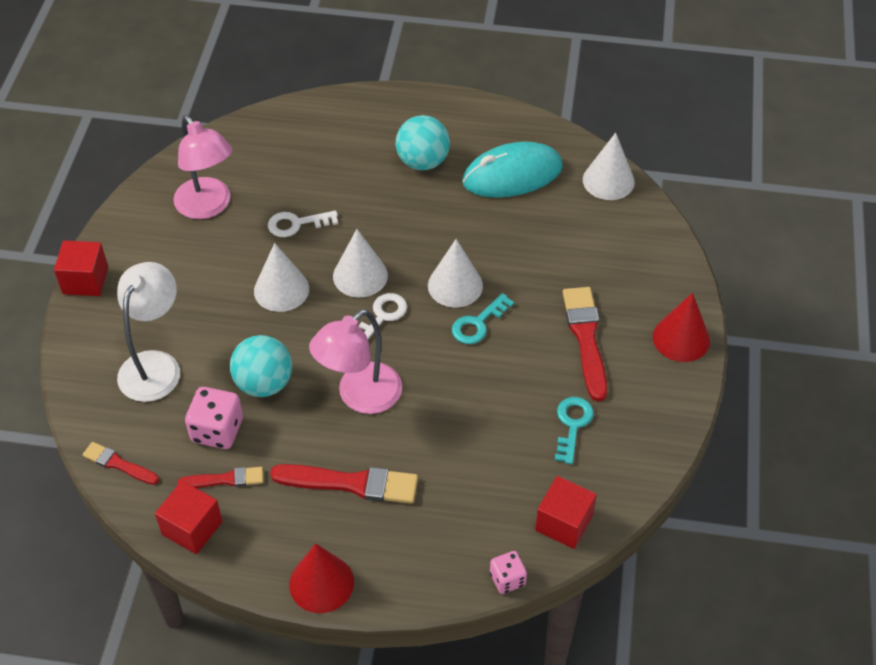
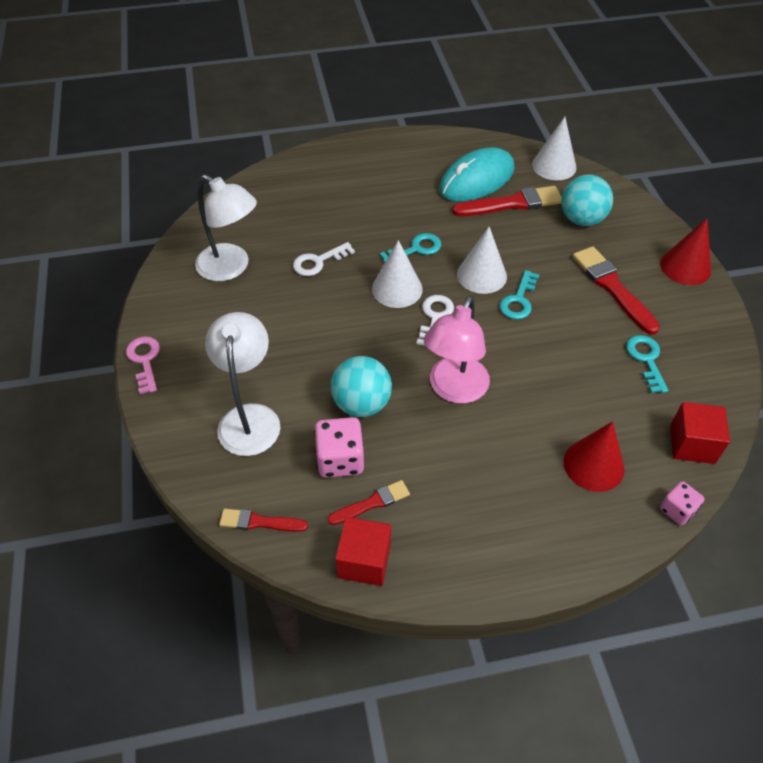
camera: 20 degrees left, 0 degrees up
(85, 280) = (145, 361): red cube -> pink key
(208, 206) = (231, 268): pink lamp -> white lamp
(281, 289) = (334, 319): white cone -> none
(321, 583) = (516, 572): red cone -> red cone (593, 465)
(351, 483) = (490, 469): red brush -> red brush (512, 203)
(403, 237) = (416, 249): none -> turquoise key
(422, 162) = (398, 187): turquoise ball -> turquoise ball (581, 219)

